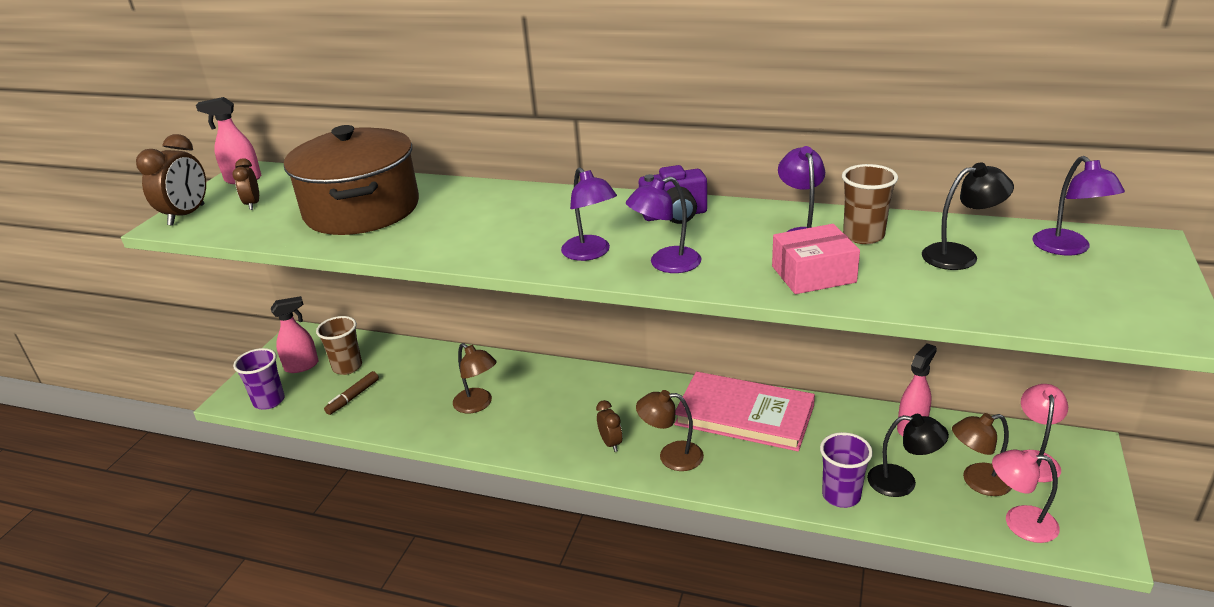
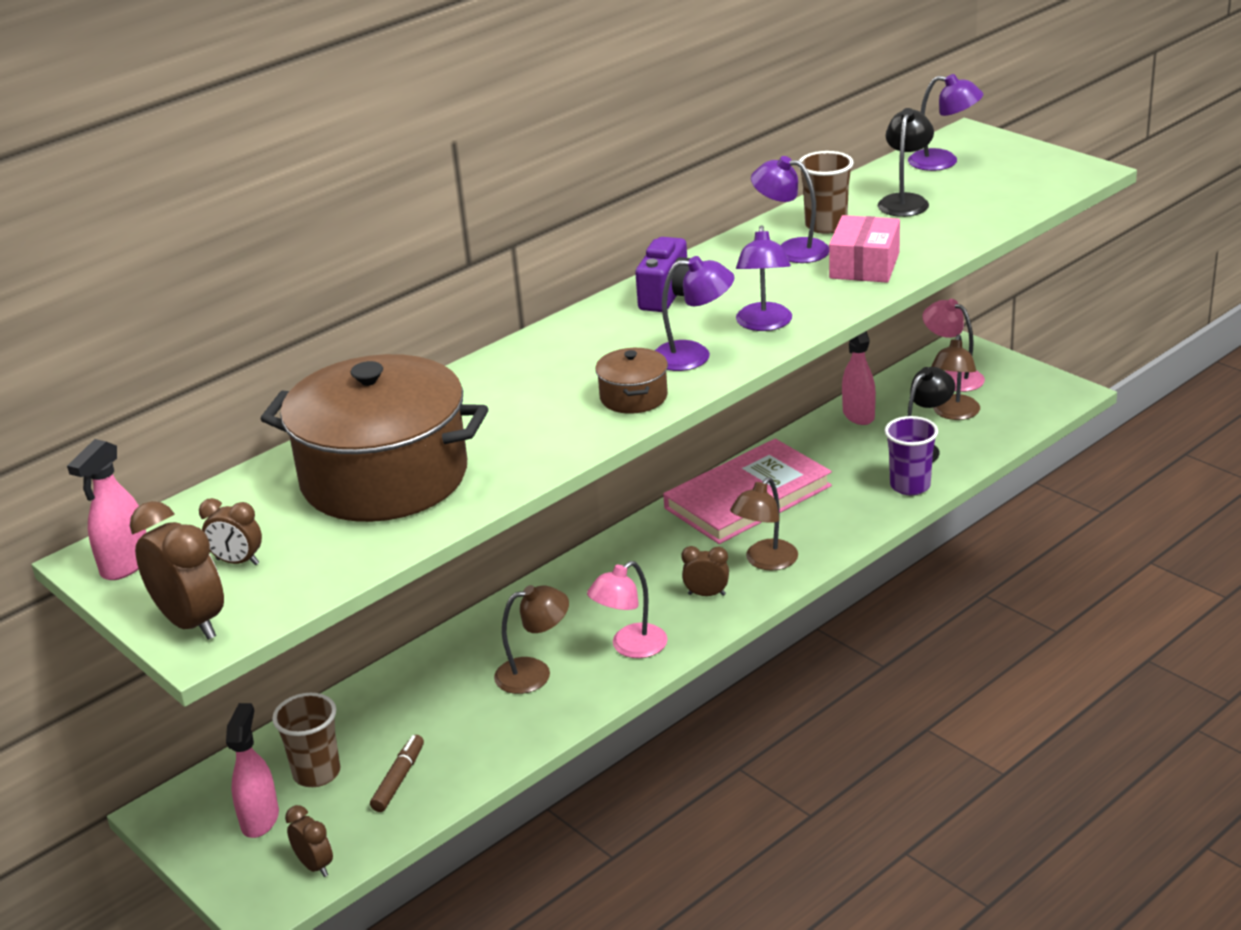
camera: 60 degrees left, 0 degrees up
(269, 401) = (315, 866): purple cup -> brown clock
(353, 397) = (399, 779): brown marker -> brown marker turned 135 degrees counterclockwise
(513, 251) = (633, 397): none -> brown pot
(1019, 522) = (1015, 416): pink lamp -> pink lamp (630, 647)

